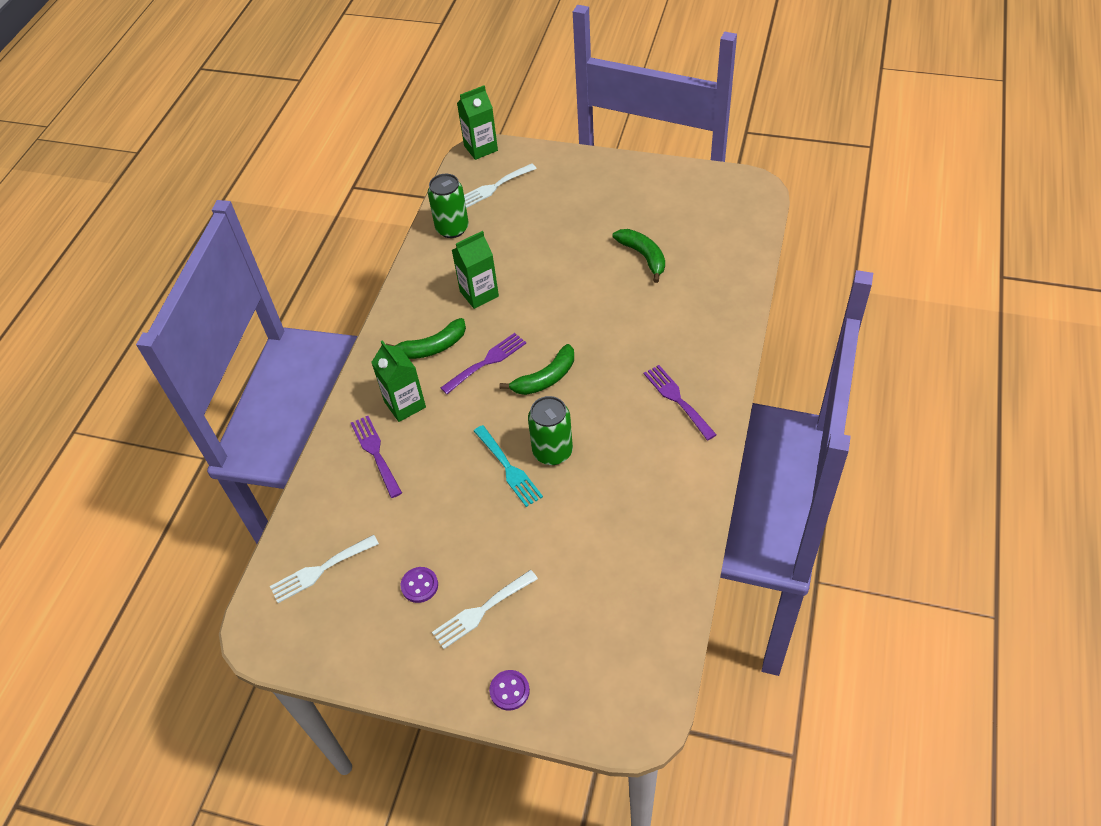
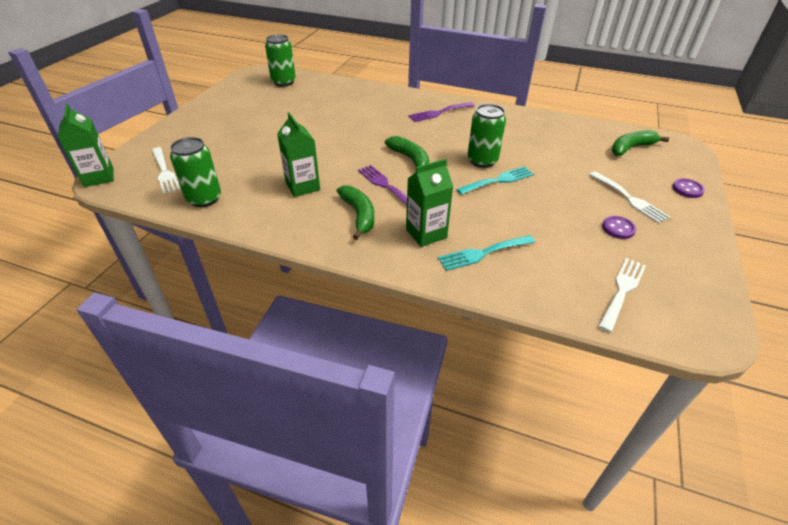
camera: 90 degrees left, 10 degrees down
(320, 570) = (622, 290): white fork -> white fork turned 120 degrees counterclockwise
(375, 453) = (483, 253): purple fork -> turquoise fork
(643, 256) = (300, 112): green banana -> green banana (631, 148)
(728, 220) = (283, 82): none -> green can

